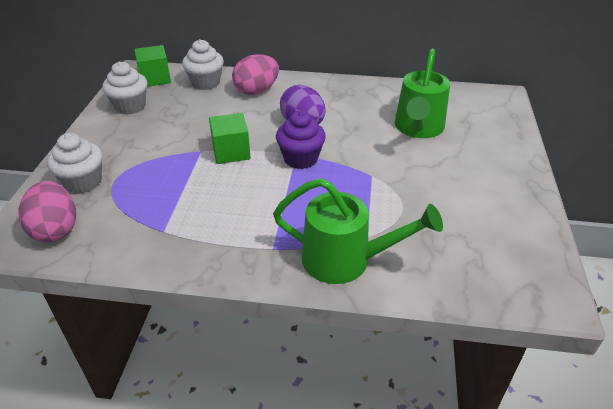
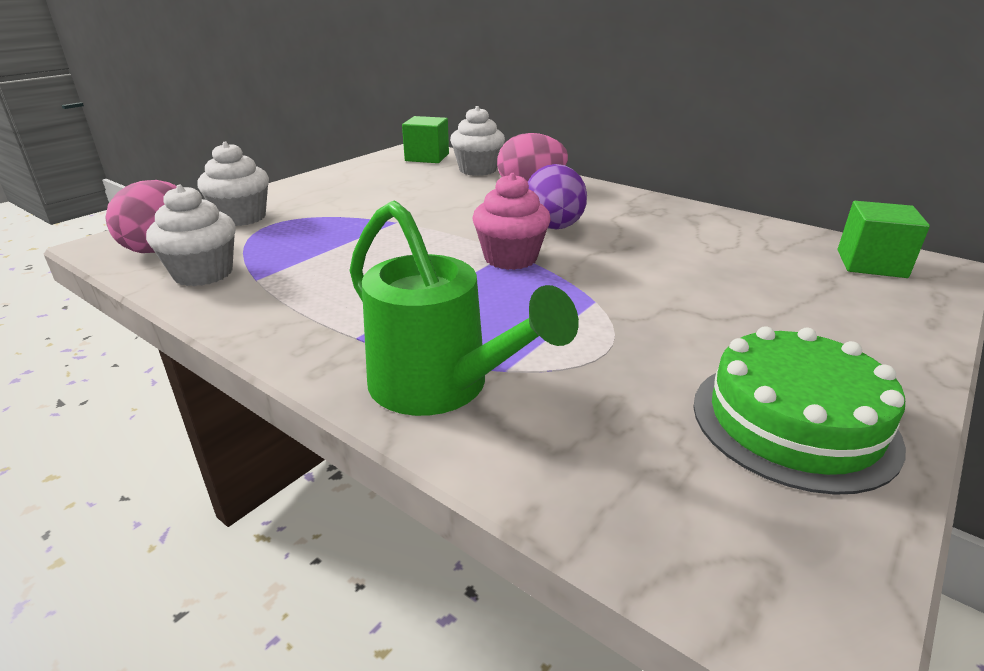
camera: 30 degrees right, 10 degrees down
(130, 106) = (372, 172): white cupcake -> white cupcake (203, 273)
(231, 152) = (430, 231): green cube -> green cube (871, 263)
(300, 159) = (510, 258): purple cupcake -> pink cupcake
(418, 129) = (730, 270): green watering can -> none
(502, 215) = (793, 422): none -> green cake

